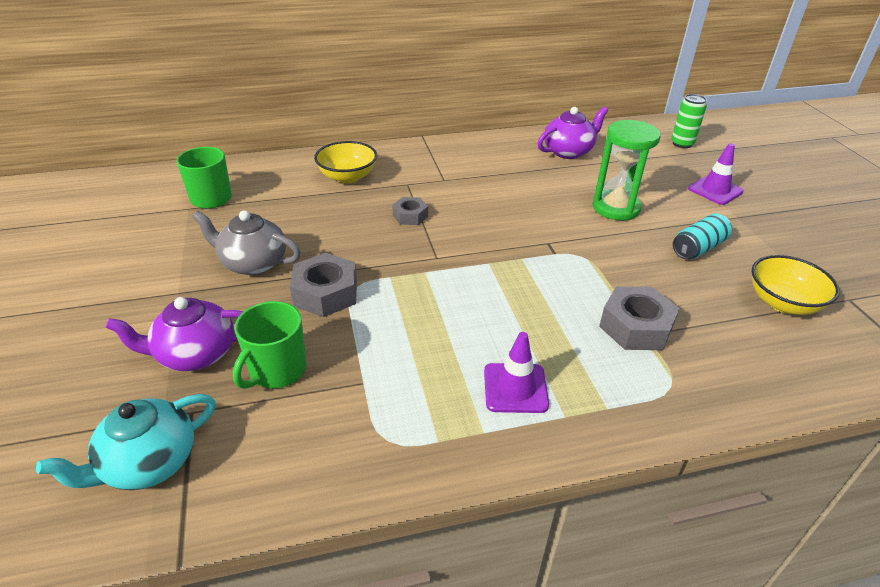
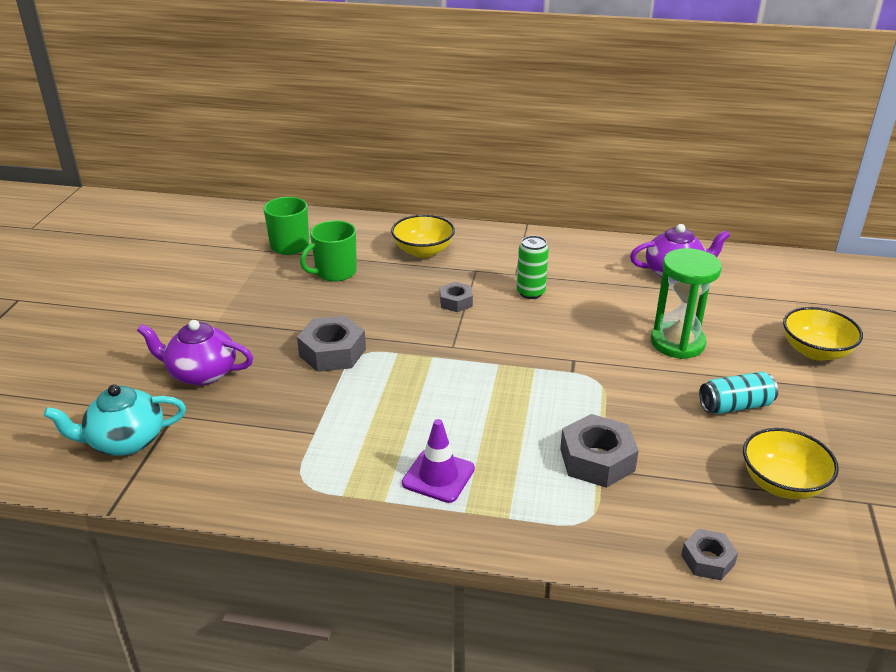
camera: 25 degrees right, 5 degrees down
(253, 263) = (289, 311): grey teapot -> none
(277, 370) = (254, 403): green mug -> green mug (335, 272)
(682, 144) = (823, 291): green can -> green can (530, 292)
(715, 190) = (815, 351): purple traffic cone -> yellow bowl
(788, 389) = (707, 560): none -> grey nut

